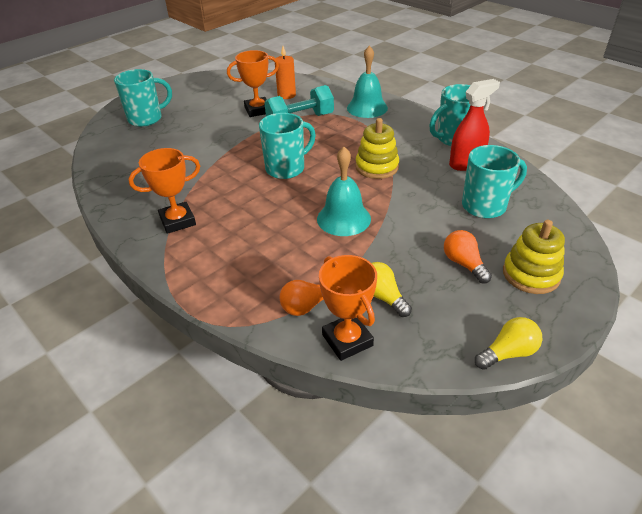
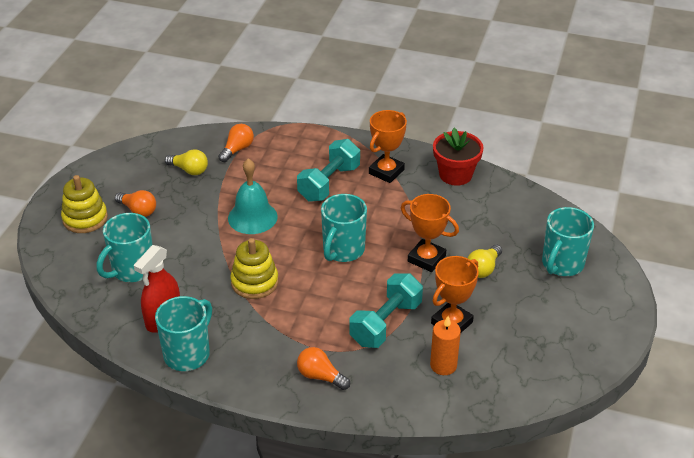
camera: 150 degrees right, 0 degrees up
(123, 198) = (455, 175): none -> red flower pot
(242, 228) = (329, 183): none -> turquoise dumbbell
(347, 340) = (199, 140): orange trophy -> orange trophy (426, 259)
(367, 108) = (320, 376): turquoise bell -> orange light bulb
(508, 353) = (96, 164): yellow light bulb -> yellow light bulb (483, 269)

